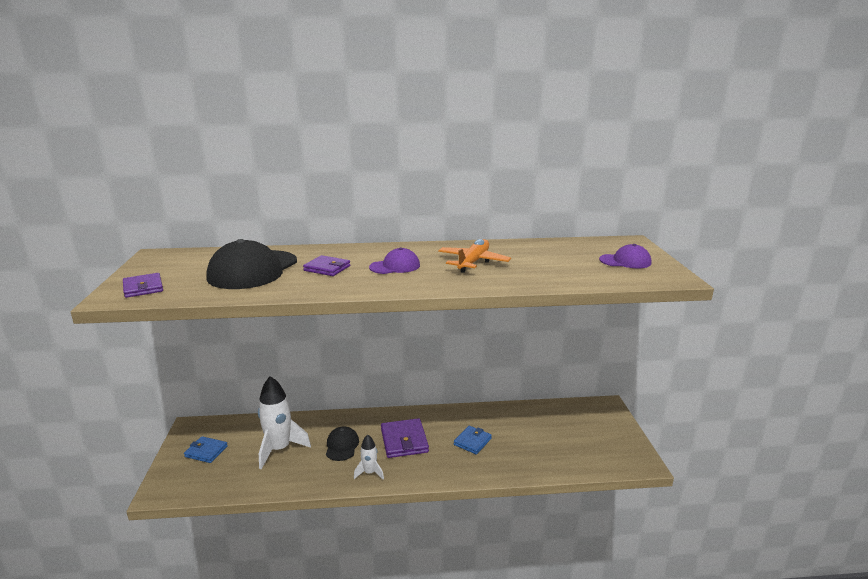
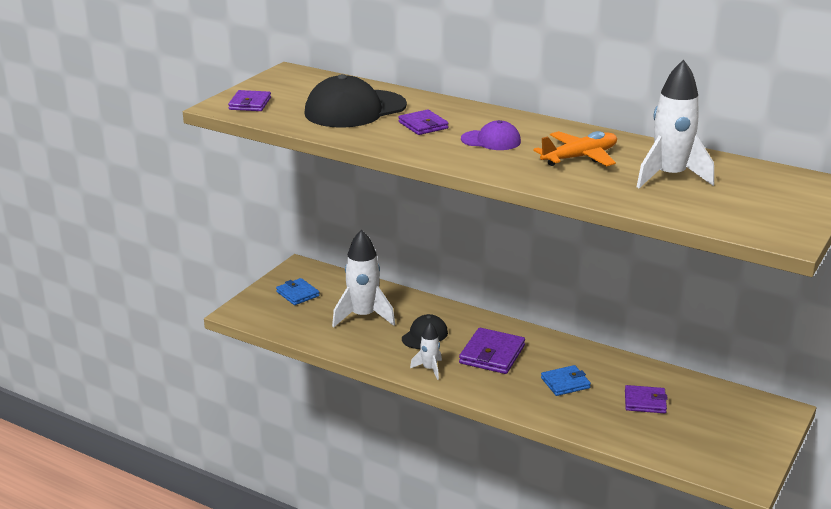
camera: 35 degrees right, 5 degrees up
(532, 433) = (645, 402): none -> purple wallet
(547, 259) = (669, 177): none -> white rocket
(625, 261) = (763, 204): purple cap -> none

